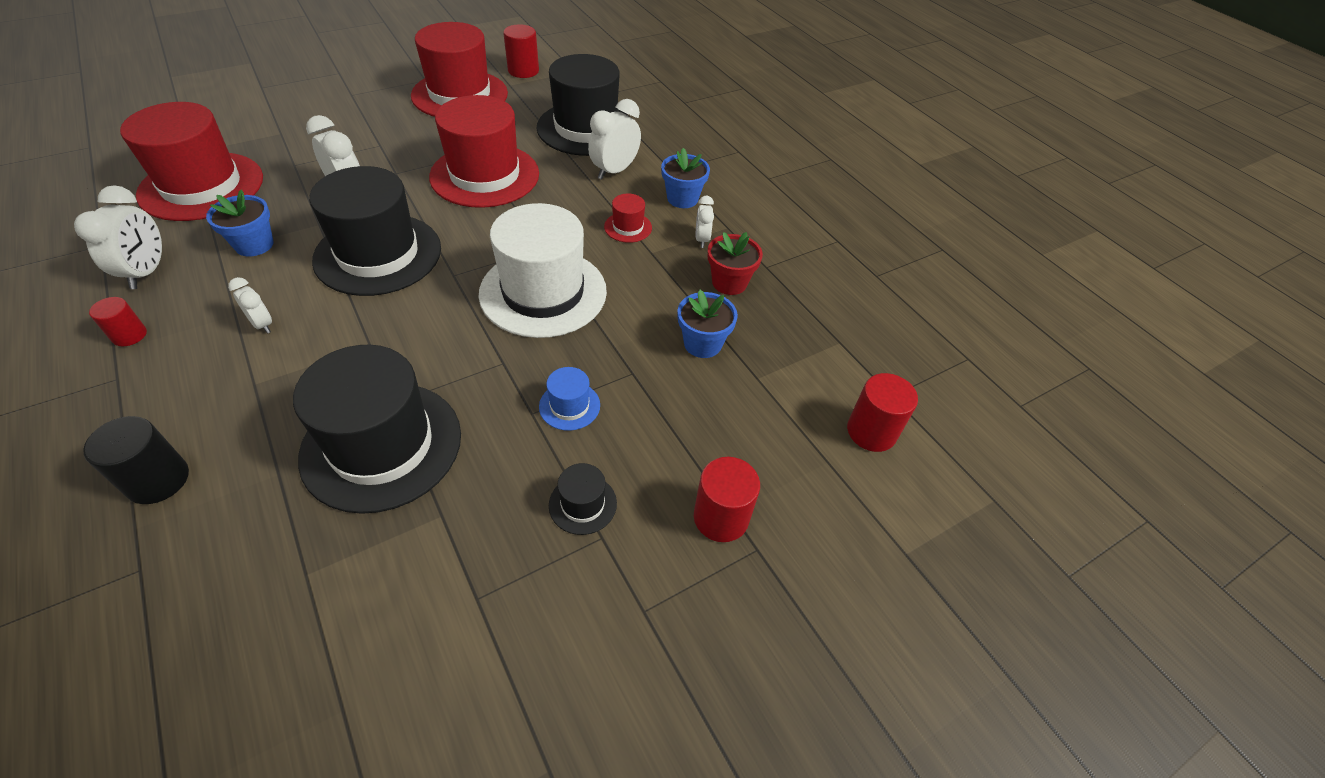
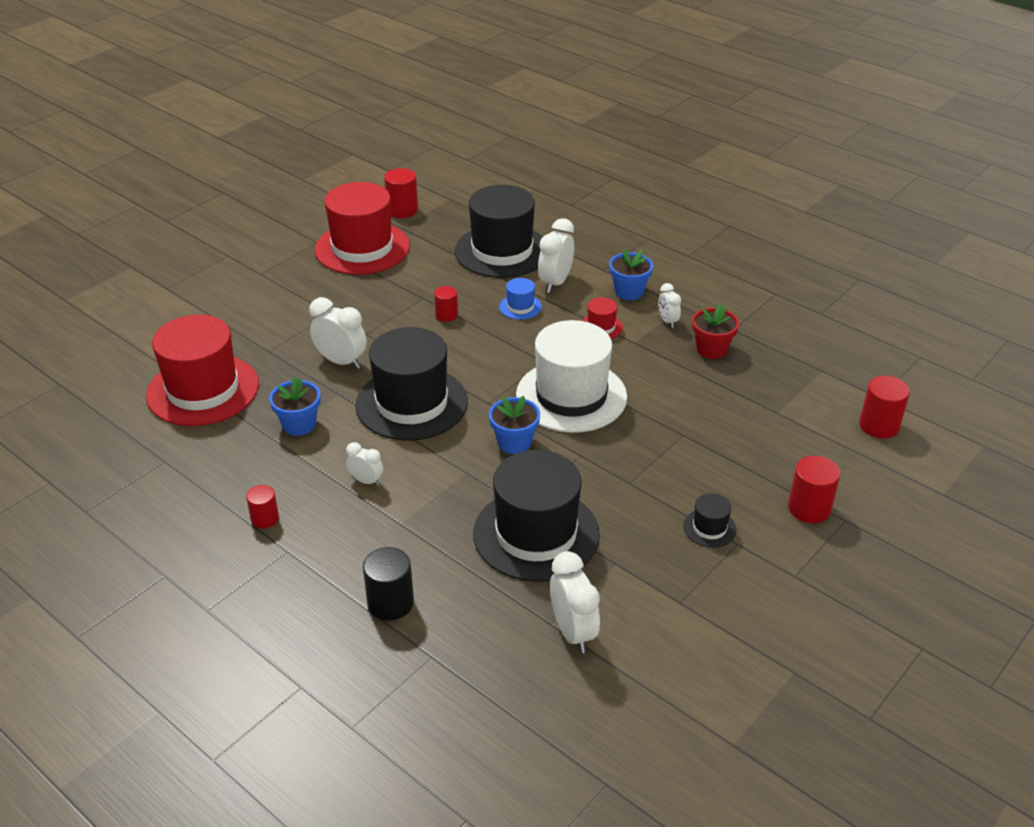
camera: 15 degrees left, 10 degrees down
(147, 272) = (229, 470): white clock -> white clock (573, 632)
(485, 175) = (446, 315): red hat -> red cylinder
(569, 406) = (653, 470): blue hat -> blue hat (520, 307)
(702, 343) = (721, 400): blue flower pot -> blue flower pot (514, 442)

